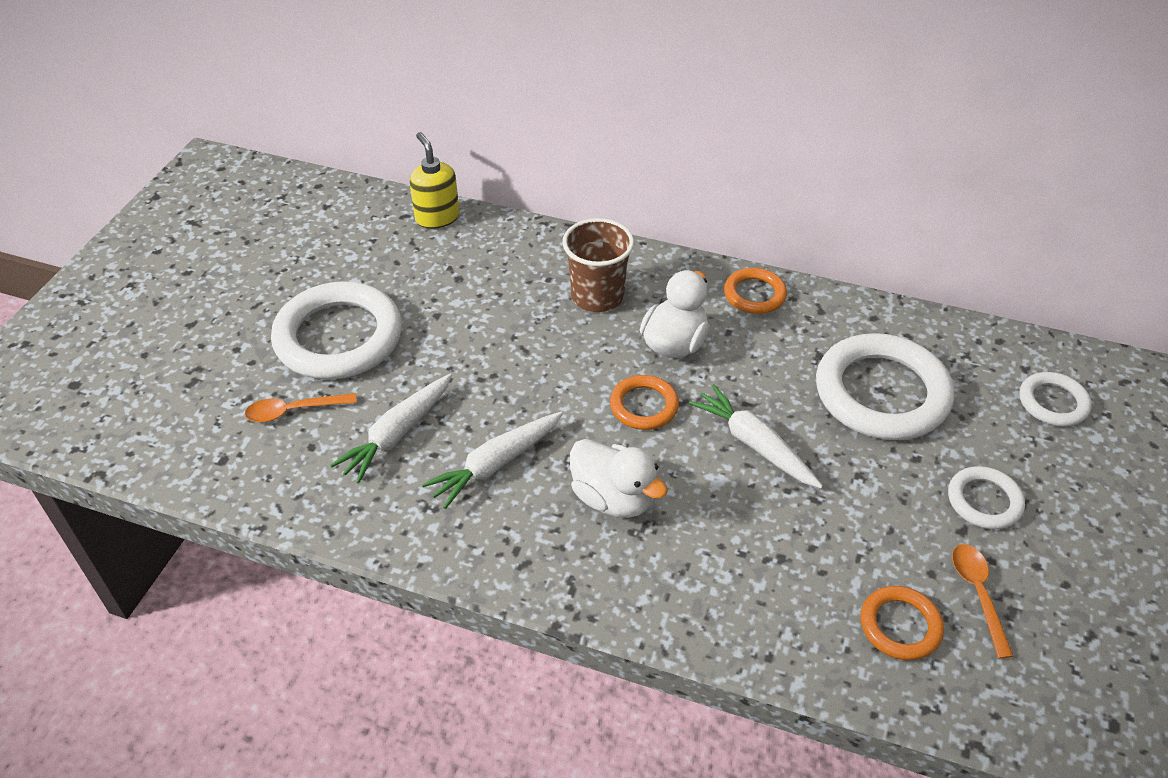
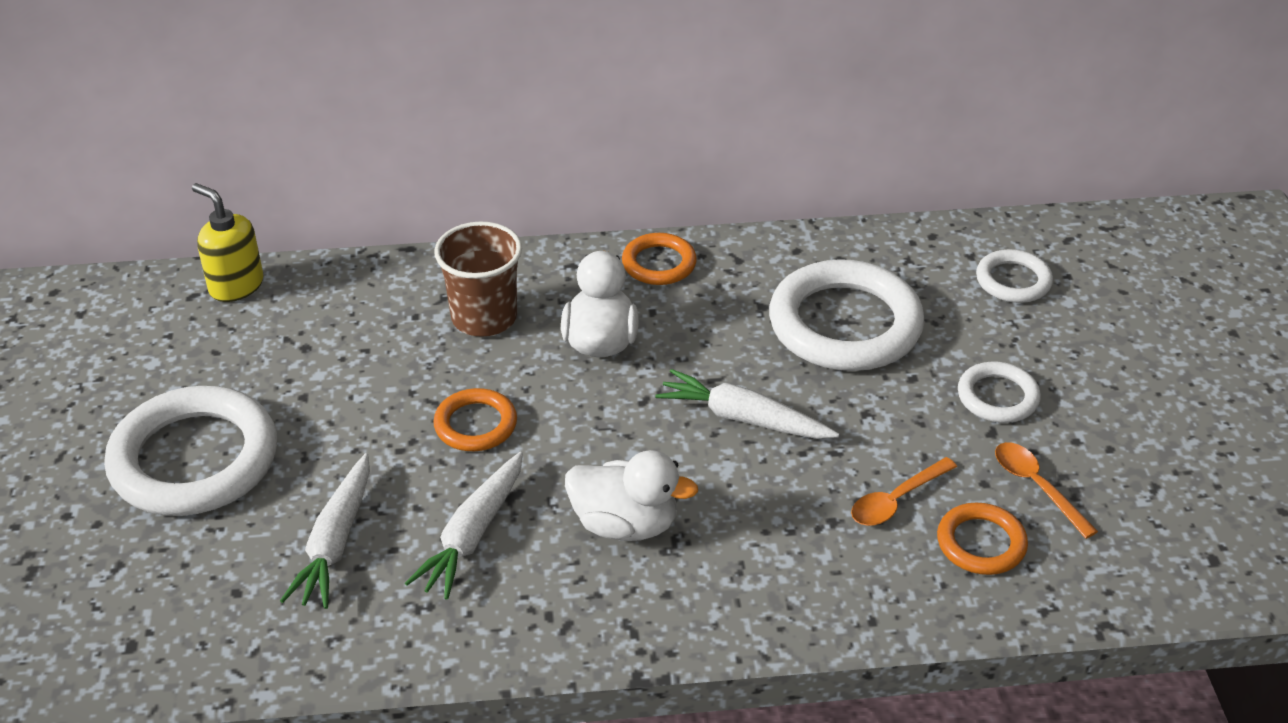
camera: 25 degrees left, 5 degrees down
(293, 411) = (188, 560): orange spoon -> orange spoon (896, 500)
(644, 406) = (604, 418): orange ring -> orange ring (475, 424)

